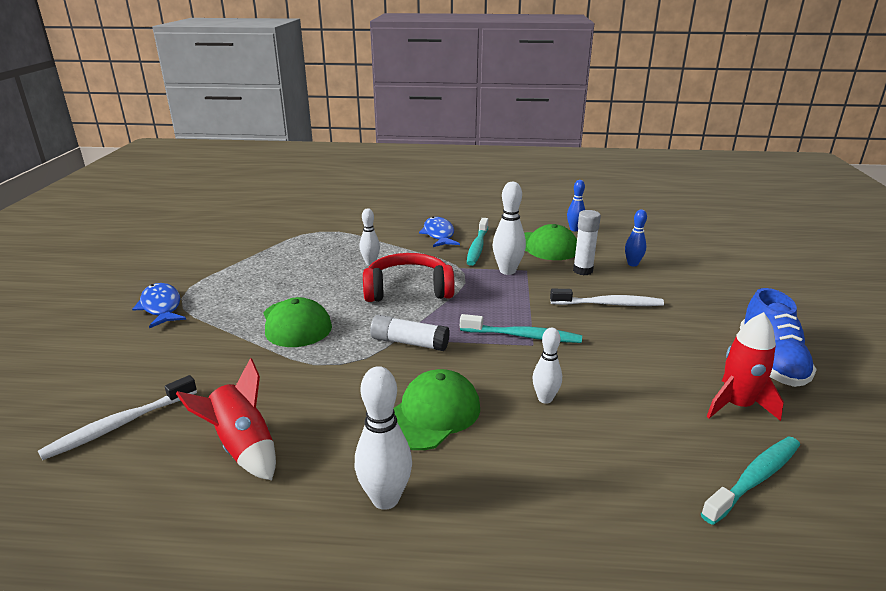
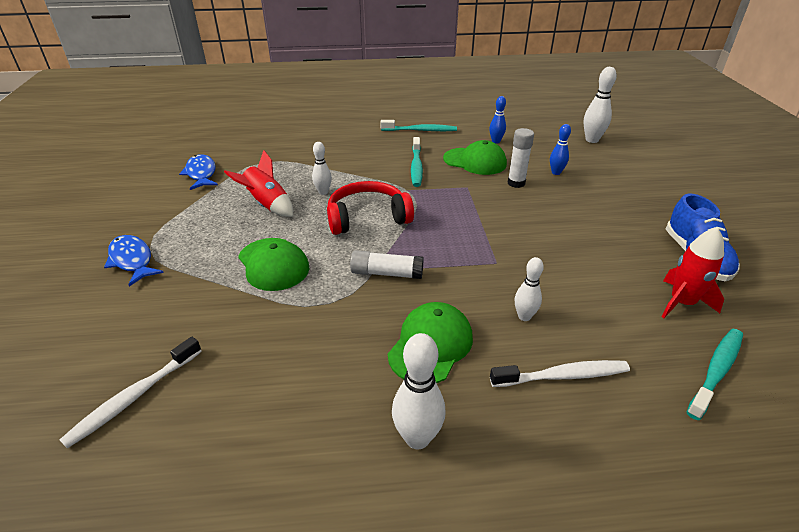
camera: 10 degrees left, 10 degrees up
(243, 447) = (266, 404): red rocket -> red rocket (267, 205)
(439, 234) = (377, 156): blue fish -> blue fish (201, 173)
(507, 271) = (451, 189): white bowling pin -> white bowling pin (592, 140)
(523, 336) = (485, 255): turquoise toothbrush -> turquoise toothbrush (420, 130)
(608, 304) = (548, 215): white toothbrush -> white toothbrush (562, 376)

